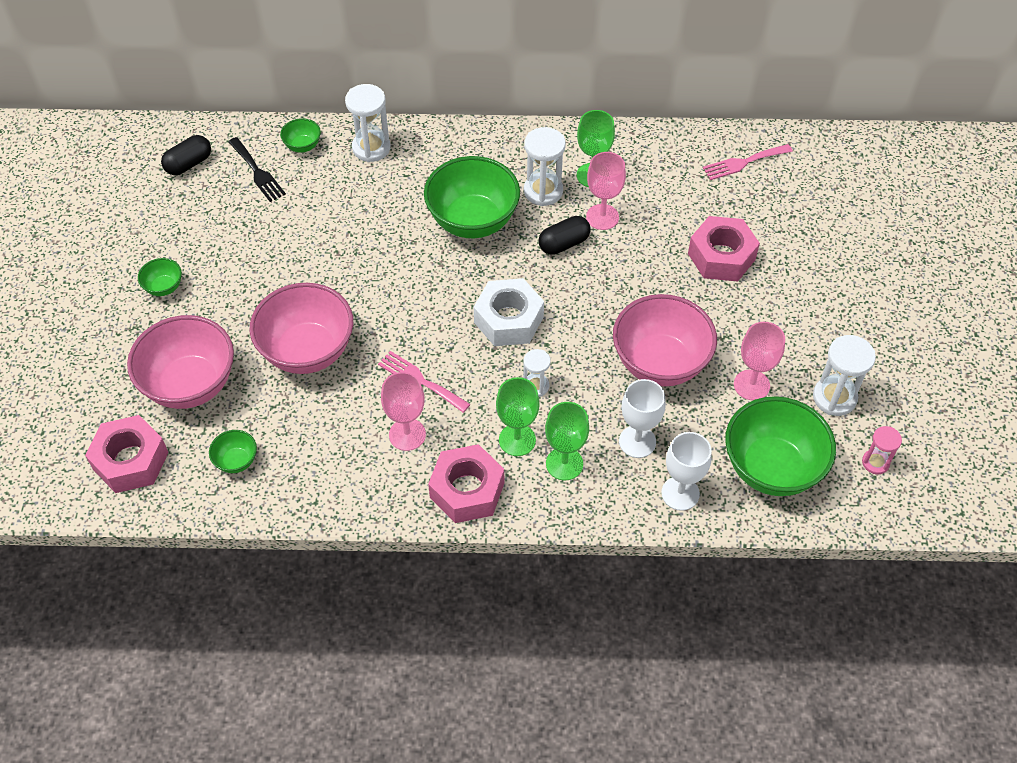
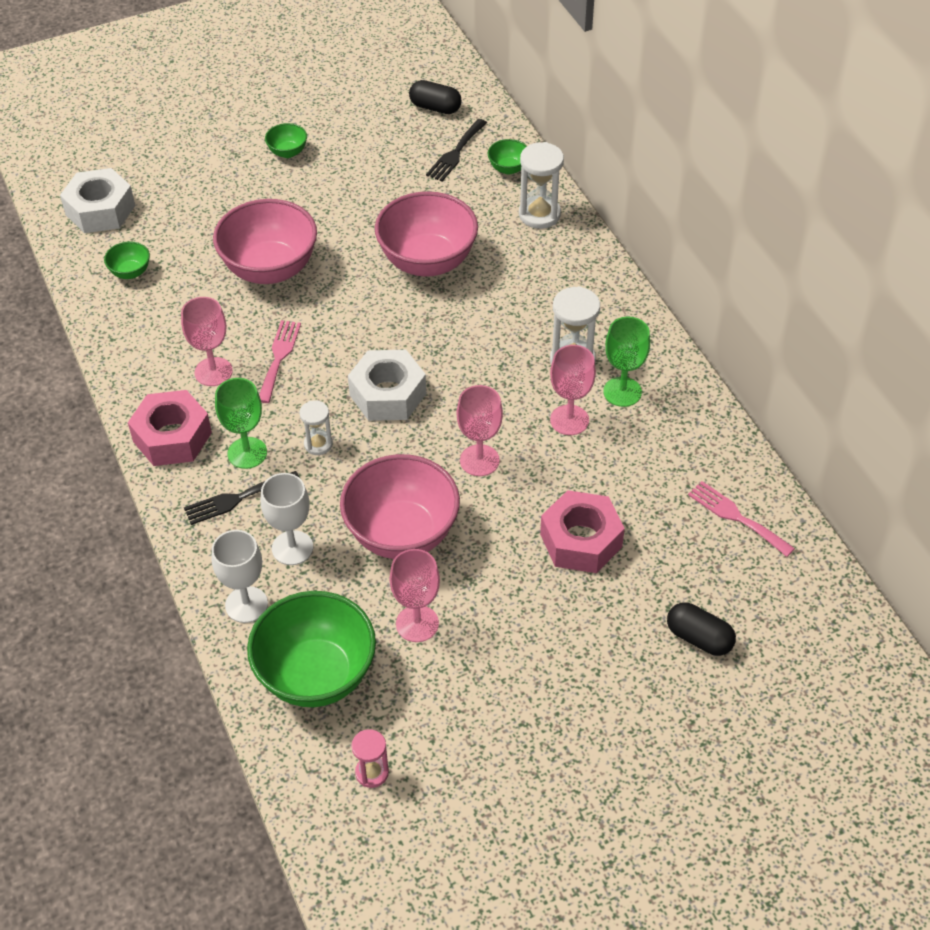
camera: 65 degrees right, 5 degrees down
(130, 461) = (100, 210): pink nut -> white nut
(190, 384) = (194, 212): pink bowl -> pink bowl (427, 261)
(473, 221) = (496, 322): green bowl -> none
(564, 243) = (512, 402): black capsule -> black capsule (699, 638)
(564, 464) = (237, 499): green goblet -> black fork
(612, 287) = (479, 460): none -> pink goblet
(834, 398) = (441, 707): white hourglass -> none

